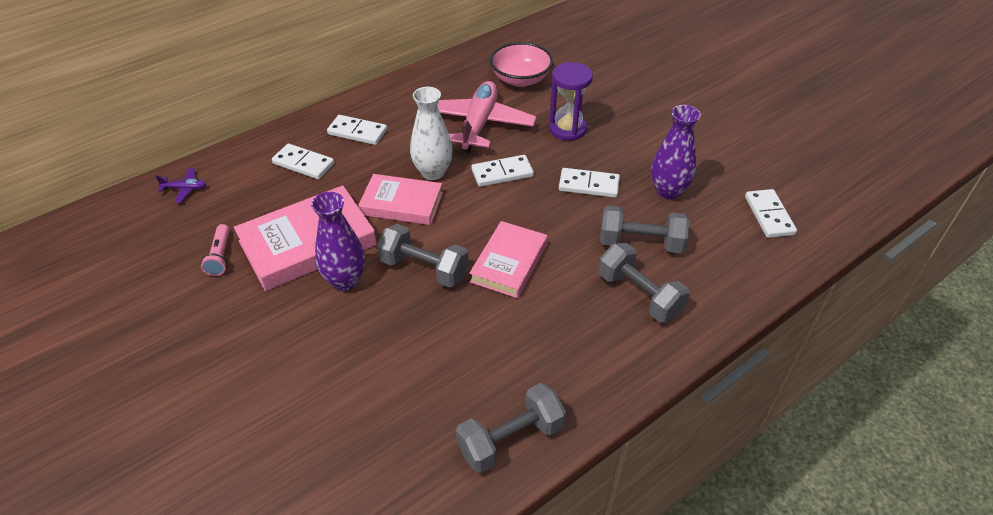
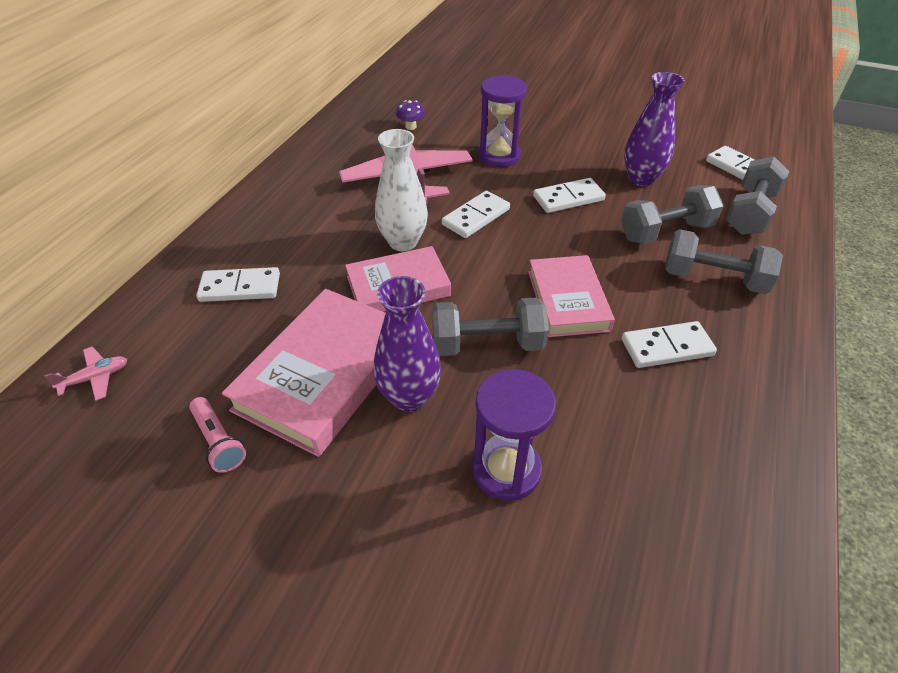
camera: 30 degrees left, 0 degrees up
(185, 189) = (95, 378): purple plane -> pink plane
(357, 132) = (278, 231): white domino -> white domino (666, 347)
(363, 352) = (506, 470): none -> purple hourglass
(511, 439) = (752, 483): grey dumbbell -> grey dumbbell (750, 213)
(521, 79) = (411, 127): pink bowl -> purple mushroom

